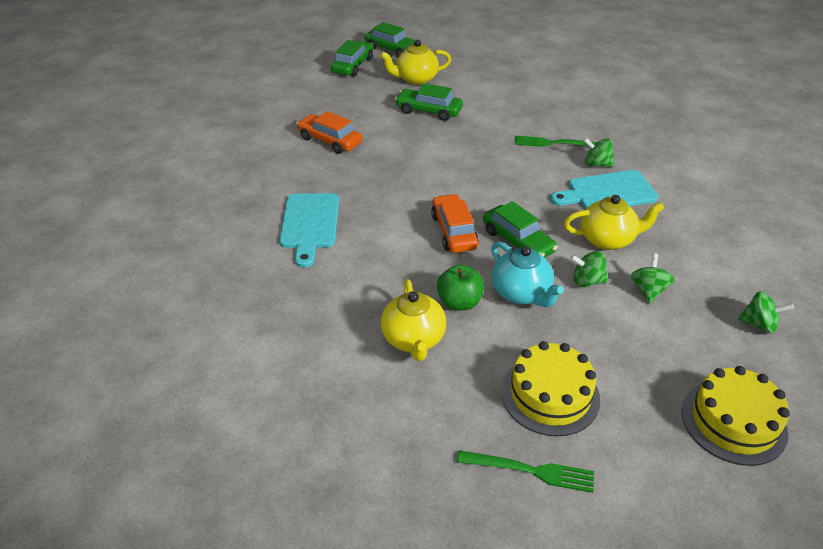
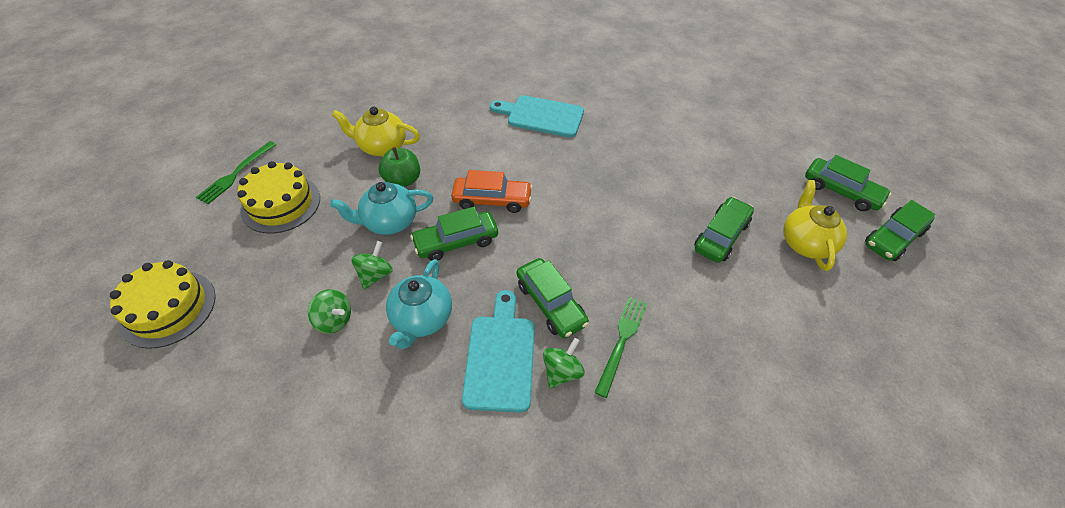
camera: 105 degrees right, 10 degrees up
(330, 141) = (670, 146): orange car -> none
(545, 178) = (550, 304): none -> green car
(607, 239) = (422, 319): yellow teapot -> turquoise teapot
(759, 324) = (231, 397): green spinning top -> none

